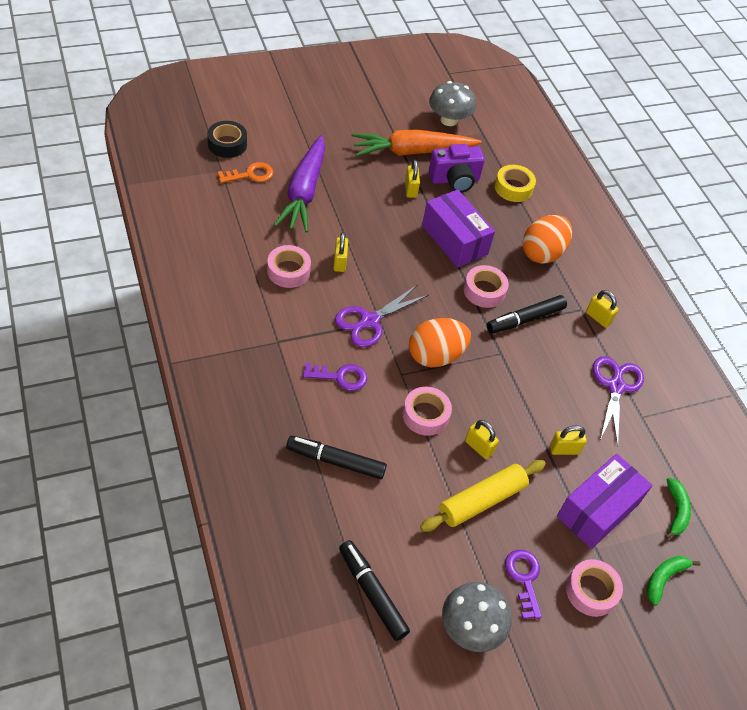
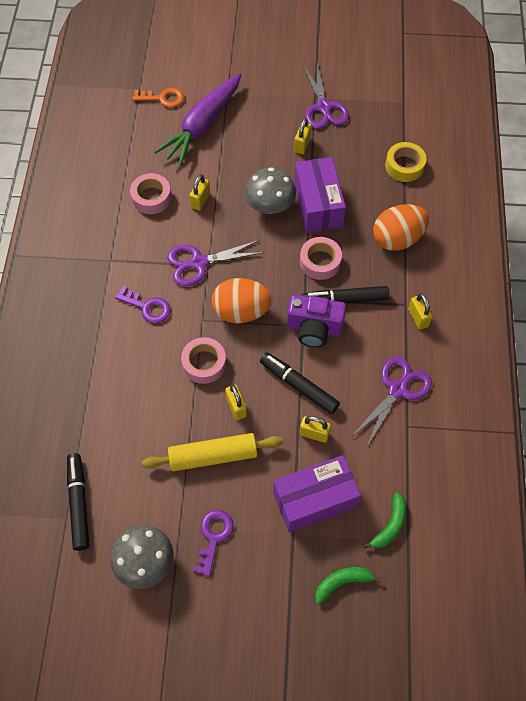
camera: 30 degrees right, 10 degrees up
(227, 144) = (157, 64): black tape -> none
(335, 461) = (106, 381): black marker -> black marker (298, 386)
(412, 151) = (323, 107): orange carrot -> purple scissors
(449, 120) = (376, 82): grey mushroom -> grey mushroom (270, 206)
(455, 180) = (350, 145): purple camera -> purple camera (314, 328)
(591, 591) = (268, 569): pink tape -> none

